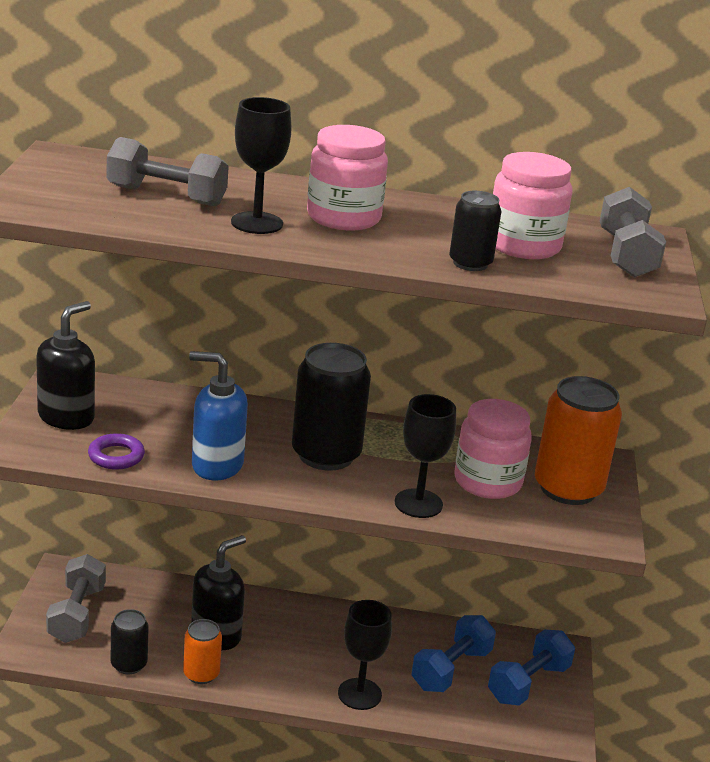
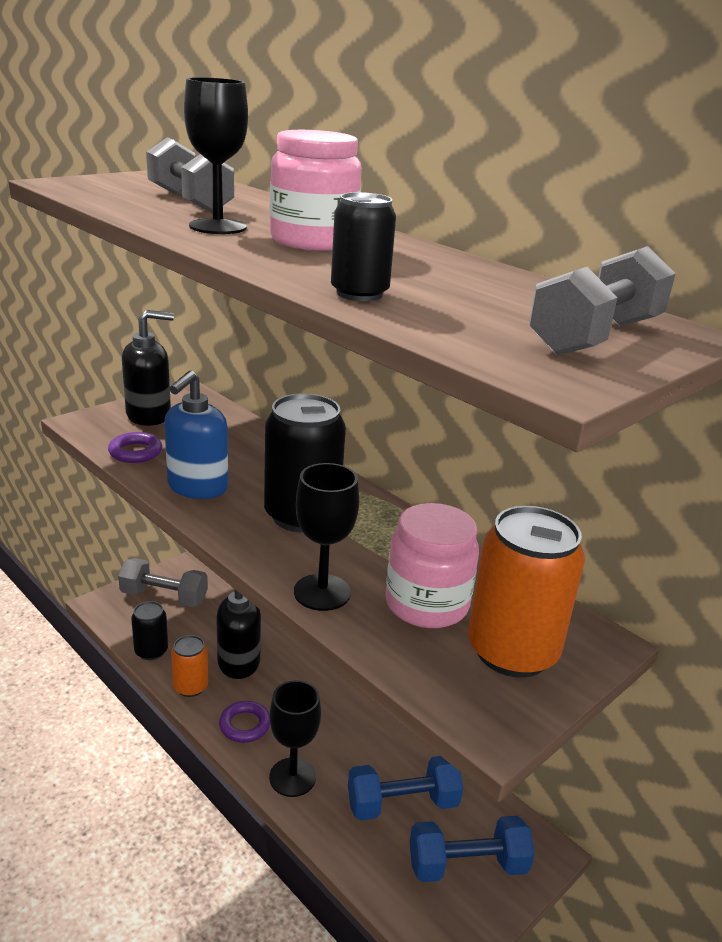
camera: 40 degrees right, 0 degrees up
(76, 614) = (164, 597): grey dumbbell -> grey dumbbell turned 60 degrees clockwise
(216, 465) = (197, 487): blue soap dispenser -> blue soap dispenser turned 120 degrees counterclockwise
(281, 678) = (245, 725): none -> purple ring
(523, 246) = (466, 298): pink jar -> none

